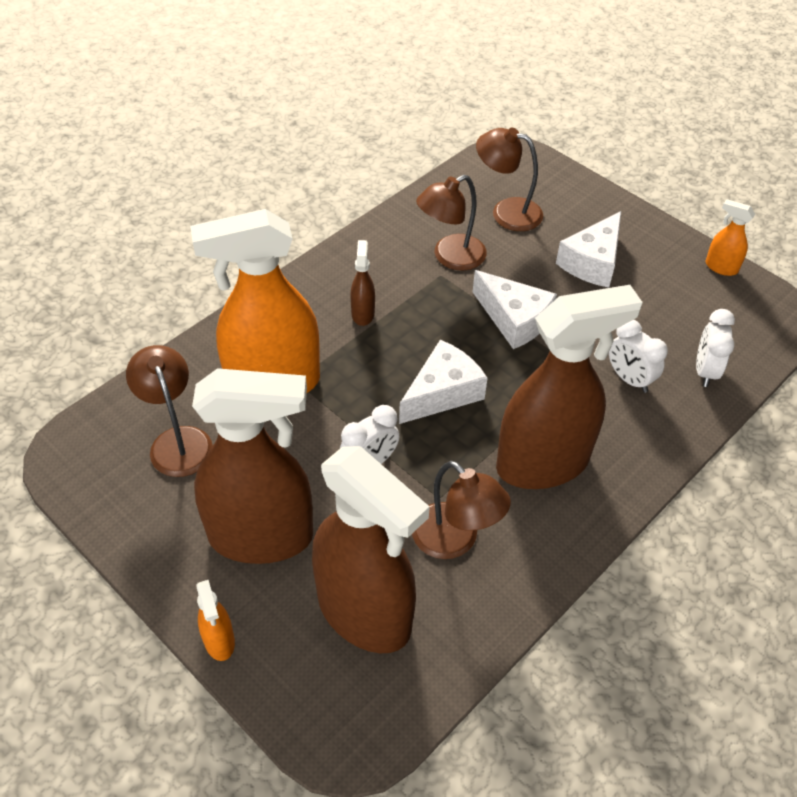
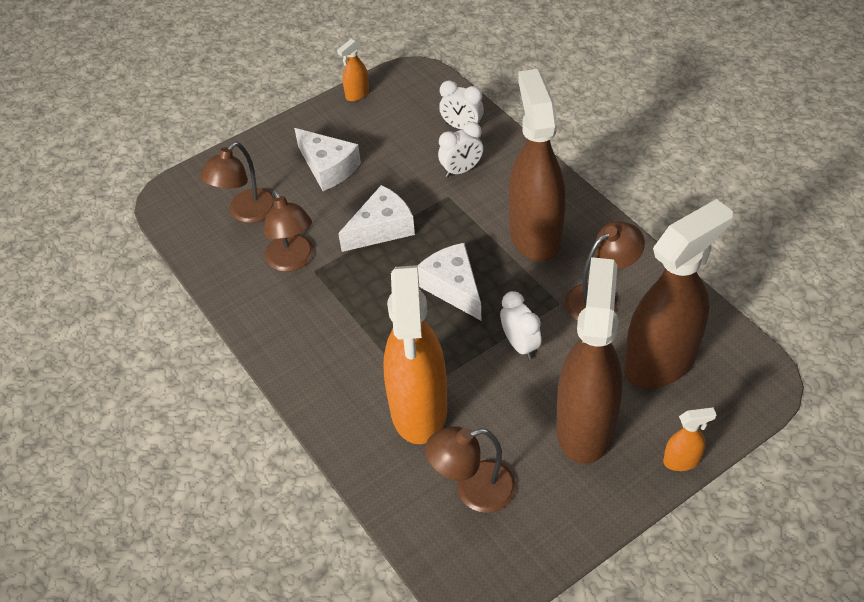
camera: 75 degrees left, 0 degrees up
(363, 313) = (347, 333): brown spray bottle -> none

